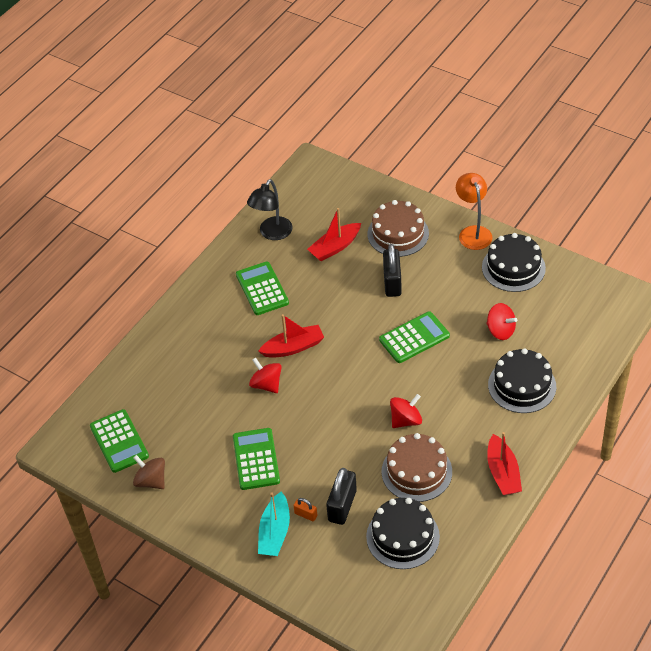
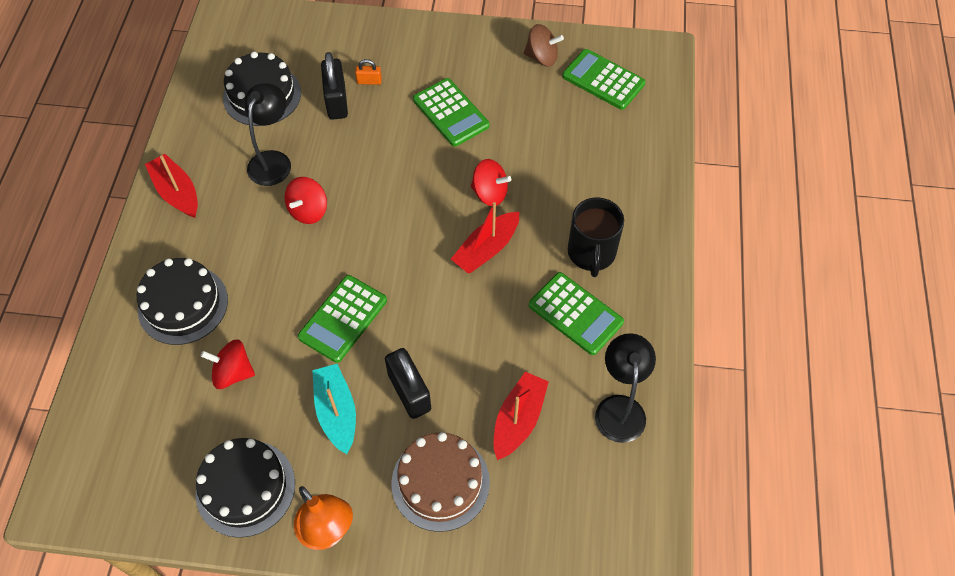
camera: 150 degrees right, 10 degrees up
(225, 320) = (591, 253): none -> black mug
(275, 532) = (391, 56): turquoise boat -> turquoise boat (336, 412)
(416, 471) = (273, 160): brown cake -> black lamp

